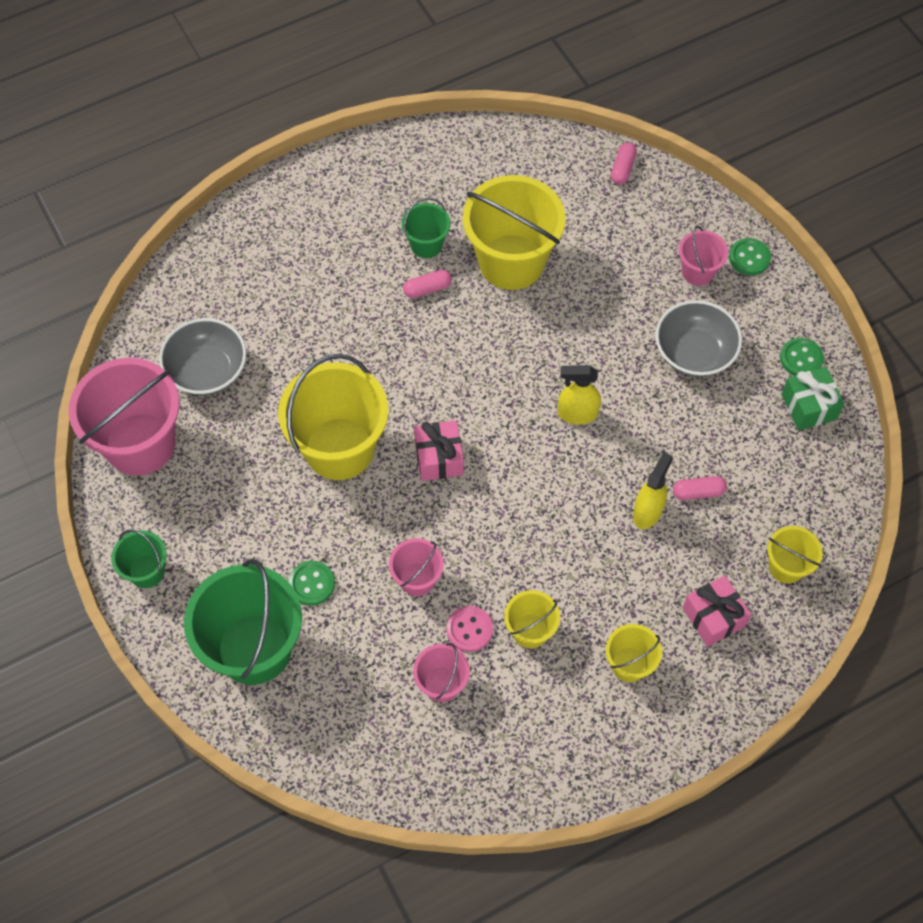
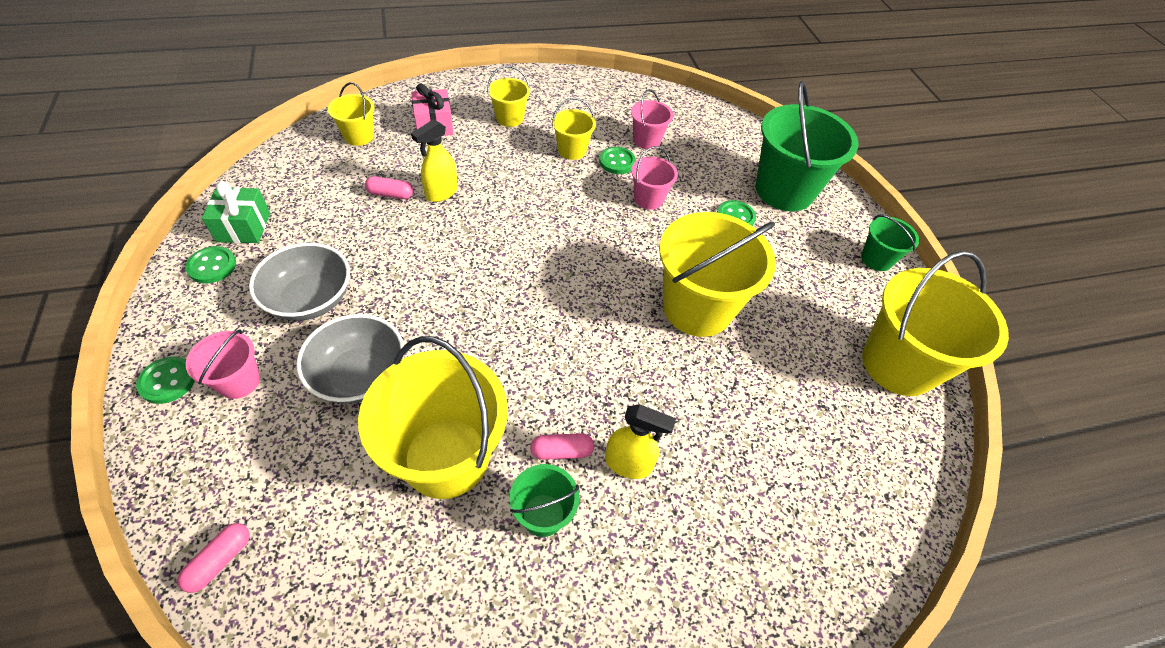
camera: 170 degrees left, 10 degrees down
(140, 444) = (898, 364): pink bucket -> yellow bucket
(207, 371) = (832, 422): grey bowl -> grey bowl (359, 375)
(439, 458) = (604, 276): pink gift -> none
(469, 629) = (617, 162): pink button -> green button
(577, 414) = (459, 277): yellow spray bottle -> yellow spray bottle (628, 464)

